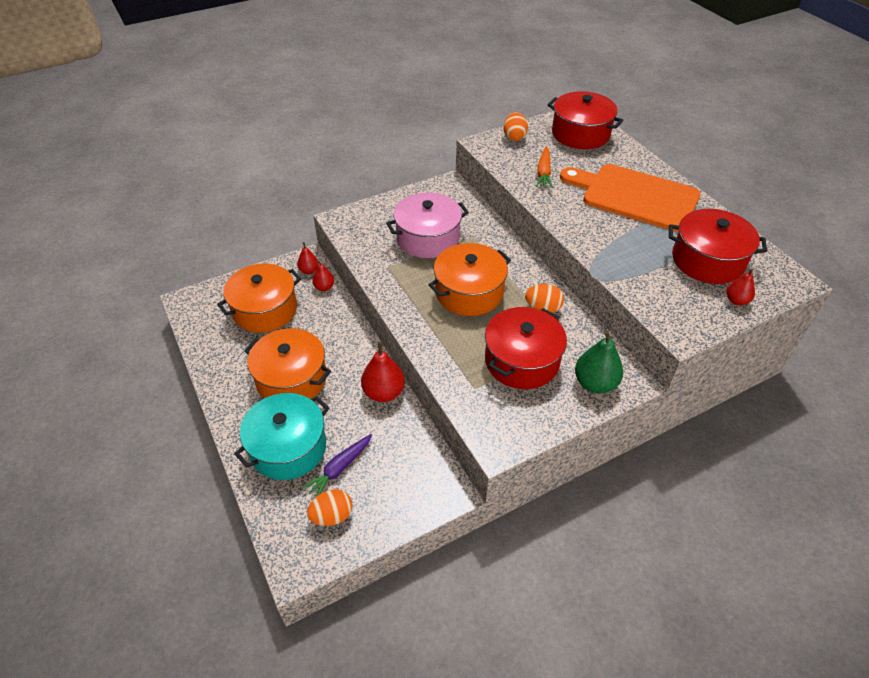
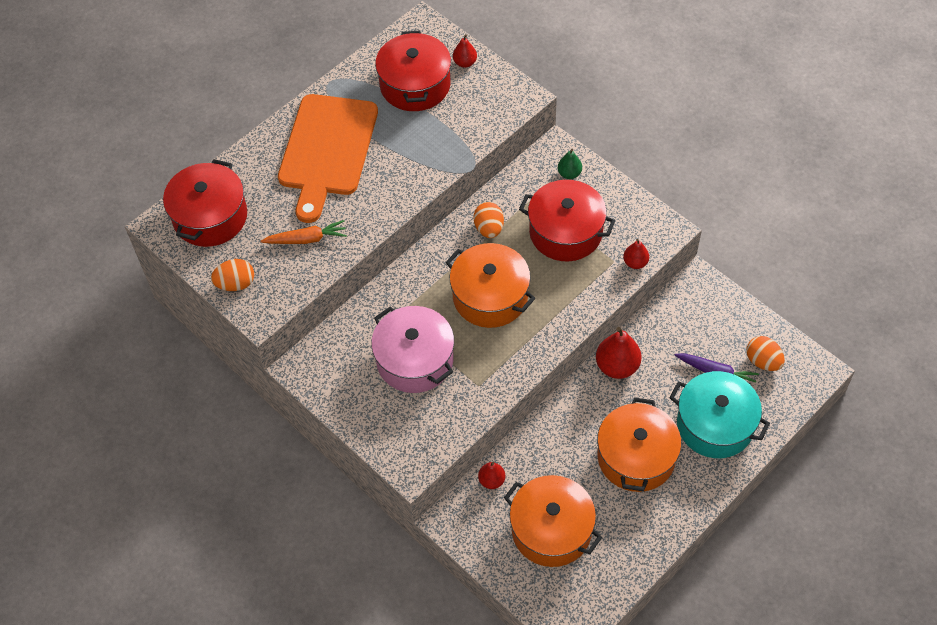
camera: 105 degrees left, 10 degrees up
(309, 270) = (469, 510): red pear -> red pear (635, 263)
(595, 383) = (569, 174): green pear -> green pear, size x0.58

